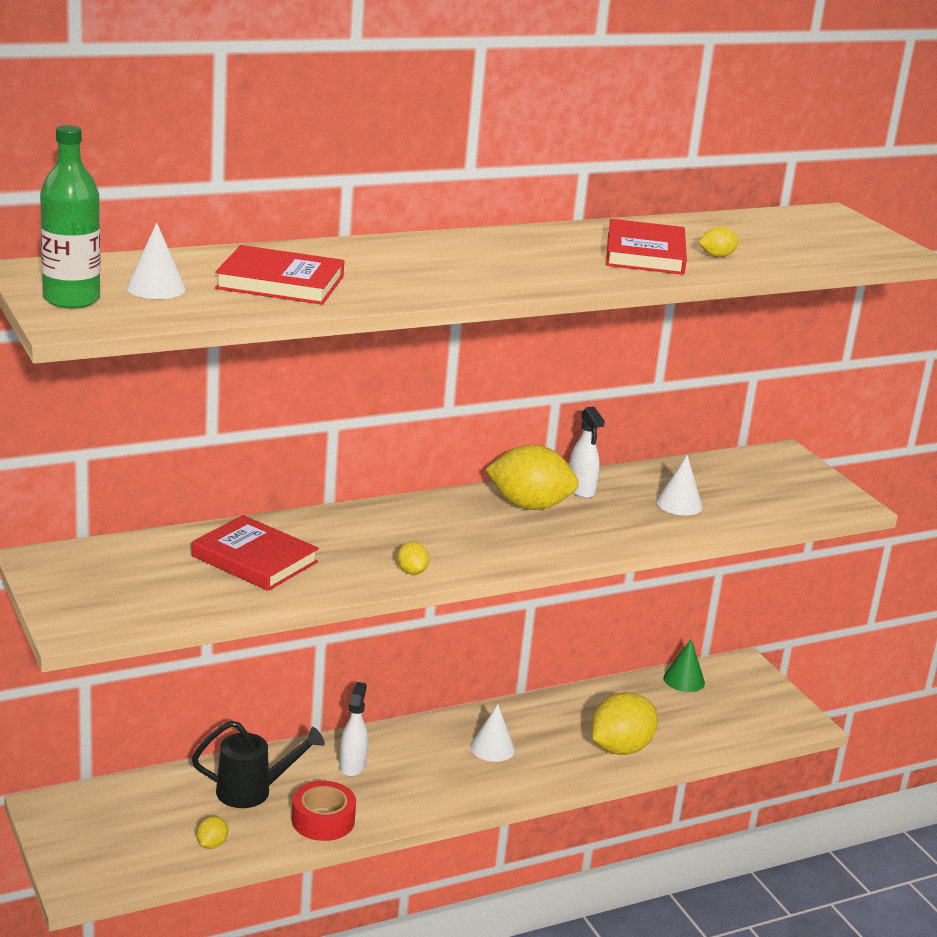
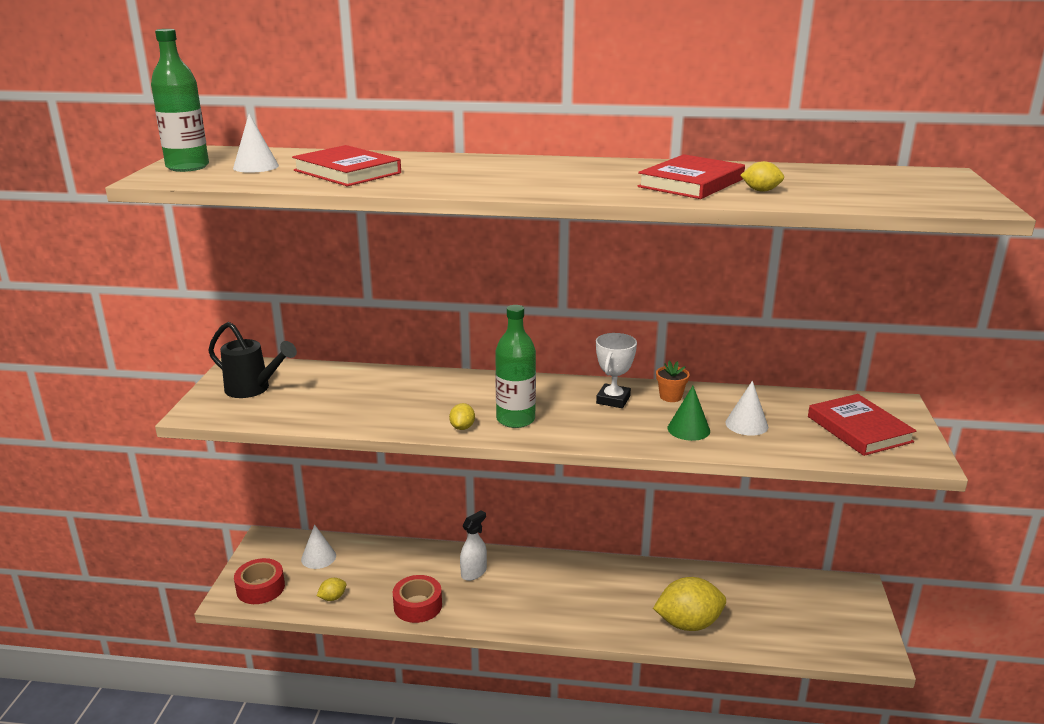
camera: 35 degrees right, 0 degrees up
(106, 863) = (260, 588): none -> red tape
(252, 791) = (392, 569): black watering can -> black watering can (253, 389)
(254, 559) = (366, 394): red book -> red book (859, 429)
(456, 550) = (515, 419): none -> green bottle
(492, 748) = (586, 591): white cone -> white cone (318, 557)
(529, 506) = (613, 400): yellow lemon -> white trophy
(581, 490) = (670, 397): white spray bottle -> orange flower pot
(684, 680) = (791, 584): green cone -> green cone (688, 429)

